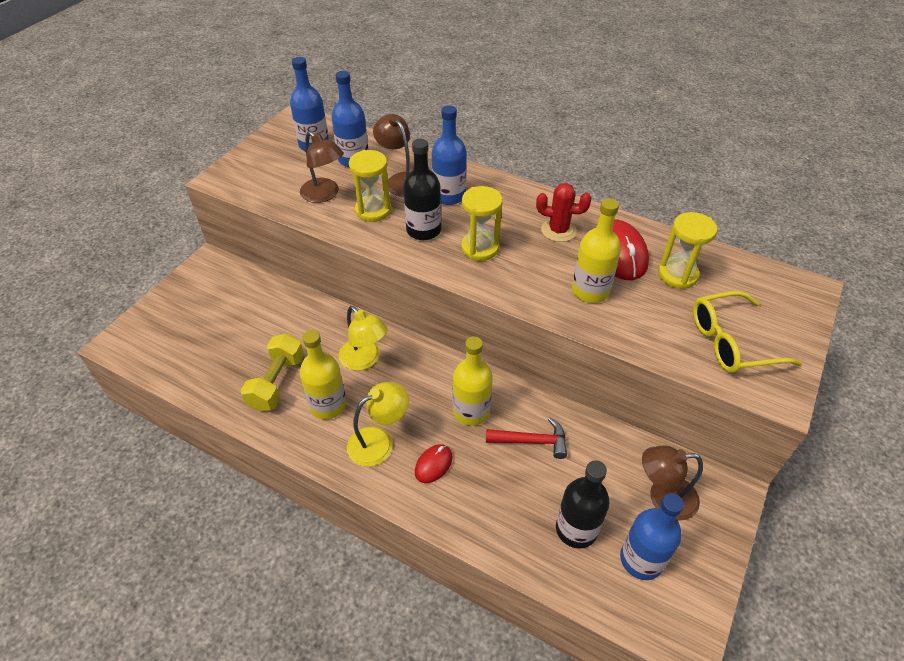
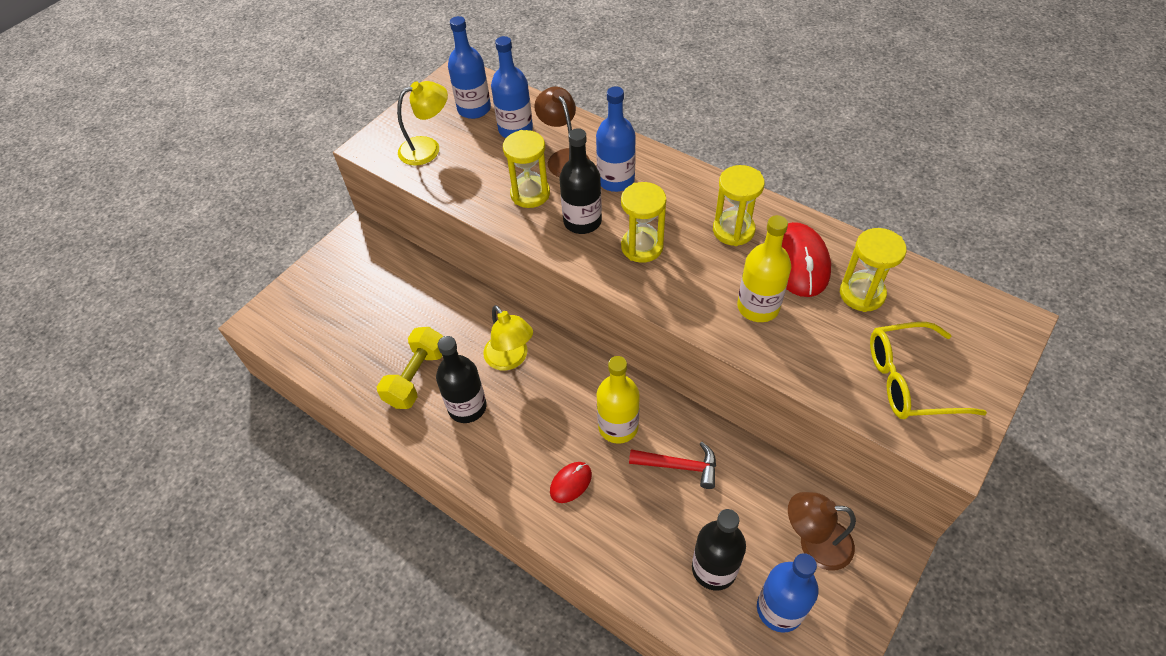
camera: 10 degrees right, 5 degrees up
(324, 195) = (479, 172): brown lamp -> none
(328, 405) = (467, 407): yellow bottle -> black bottle
(379, 441) = (516, 452): yellow lamp -> yellow lamp (428, 148)
(558, 230) = (733, 230): red cactus -> yellow hourglass

